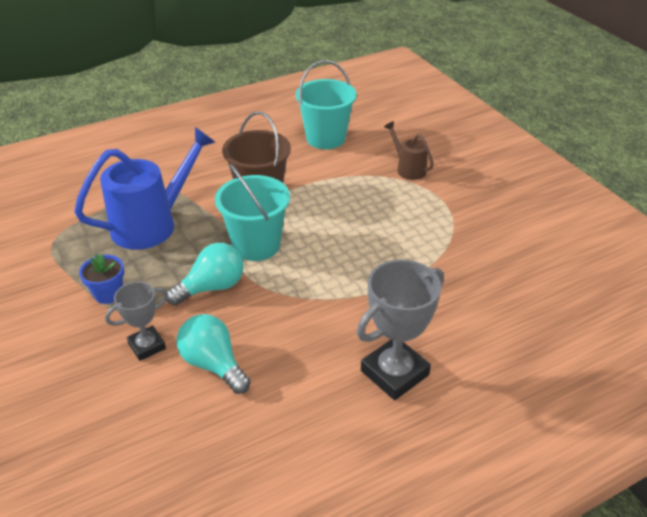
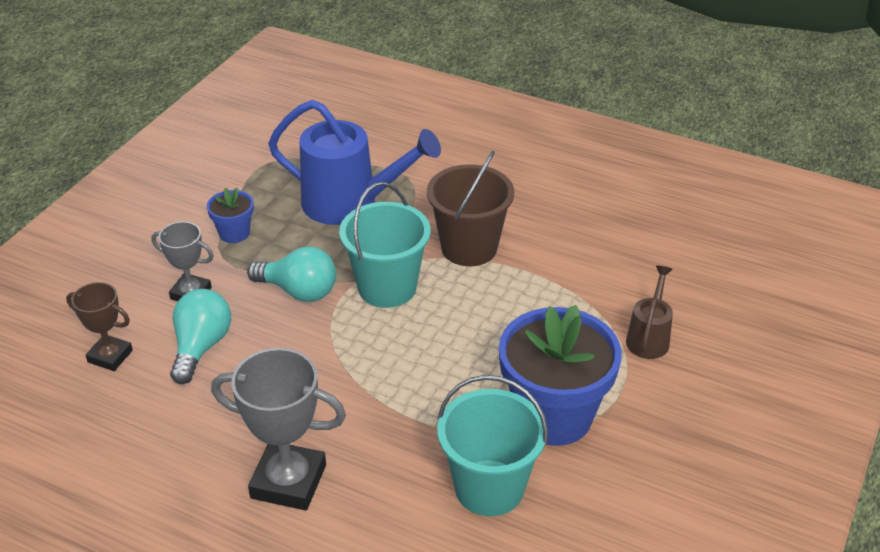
camera: 55 degrees right, 0 degrees up
(164, 426) = (110, 356): none -> brown trophy
(325, 138) = (629, 242): turquoise bucket -> turquoise bucket (489, 488)
(437, 230) = (553, 416): none -> blue flower pot

